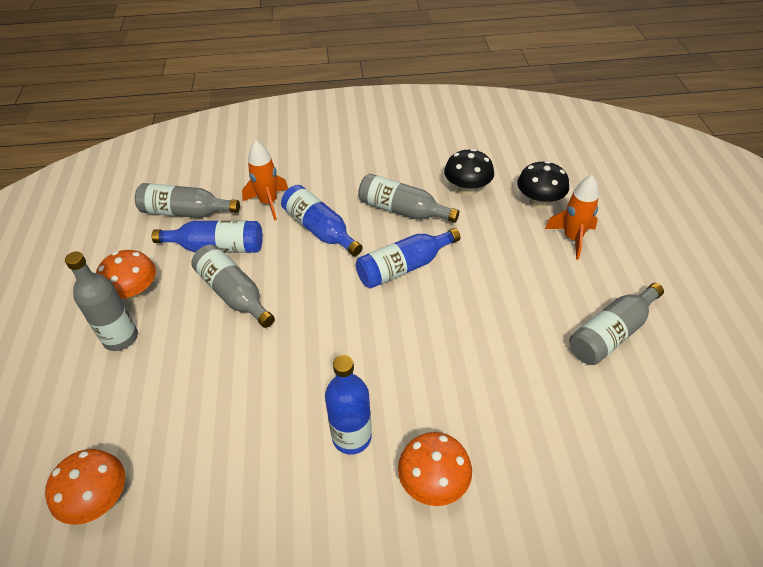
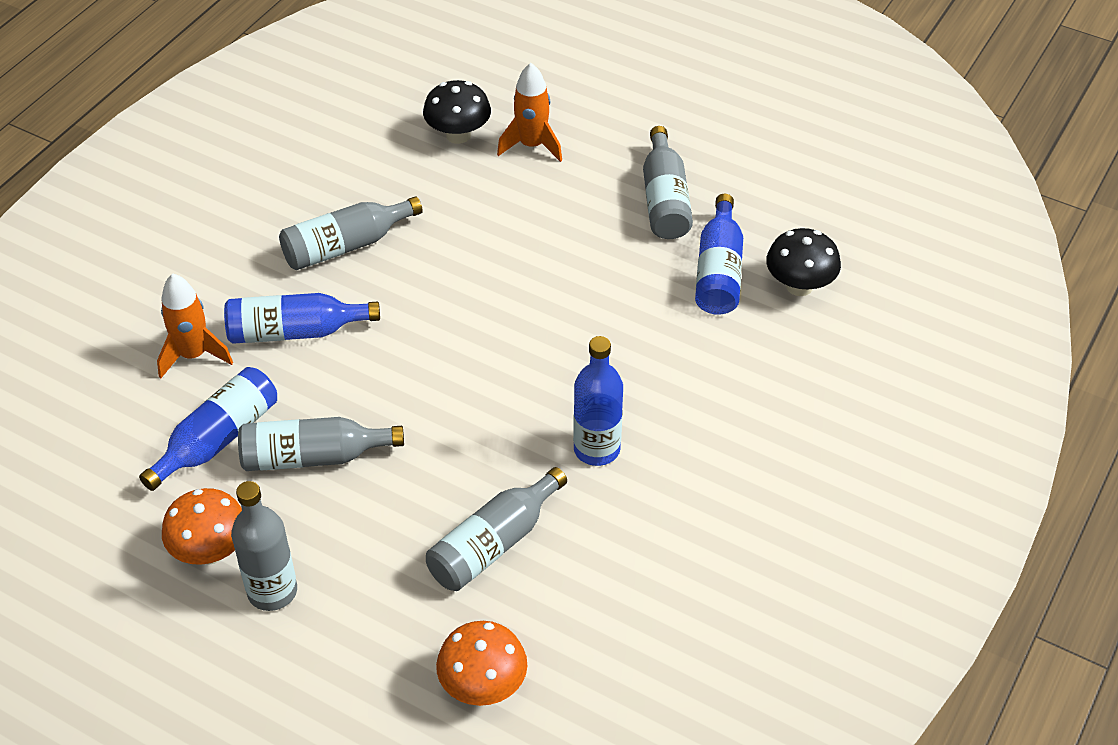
camera: 55 degrees left, 0 degrees up
(186, 212) = (115, 443): grey bottle -> grey bottle (493, 544)
(403, 267) = (430, 293): blue bottle -> blue bottle (718, 271)
(433, 483) = (695, 417): orange mushroom -> none
(467, 190) = (375, 176): black mushroom -> black mushroom (799, 286)

